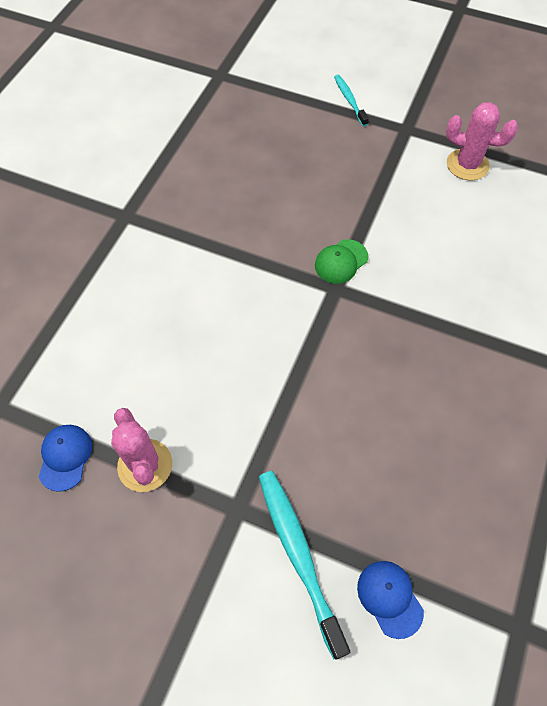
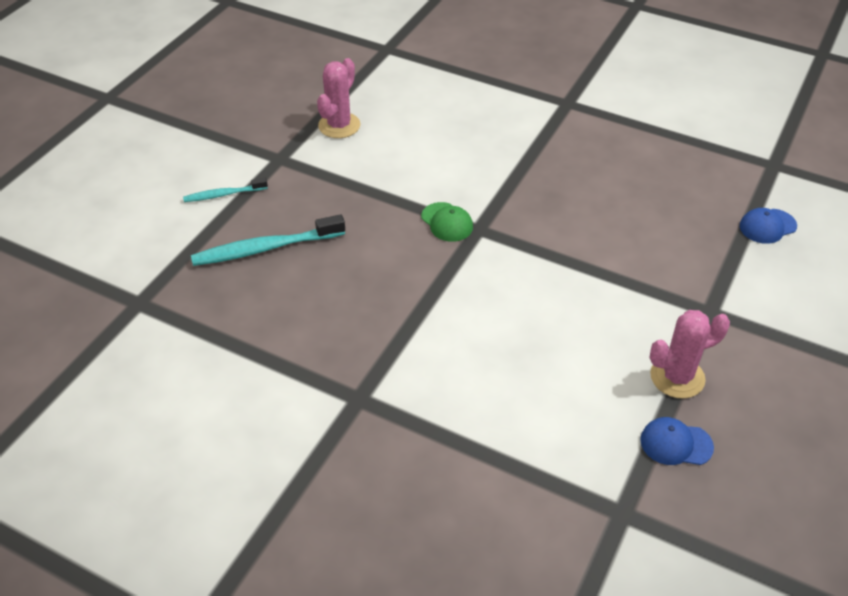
camera: 85 degrees left, 15 degrees down
(298, 555) = (744, 275): turquoise toothbrush -> turquoise toothbrush (265, 248)

